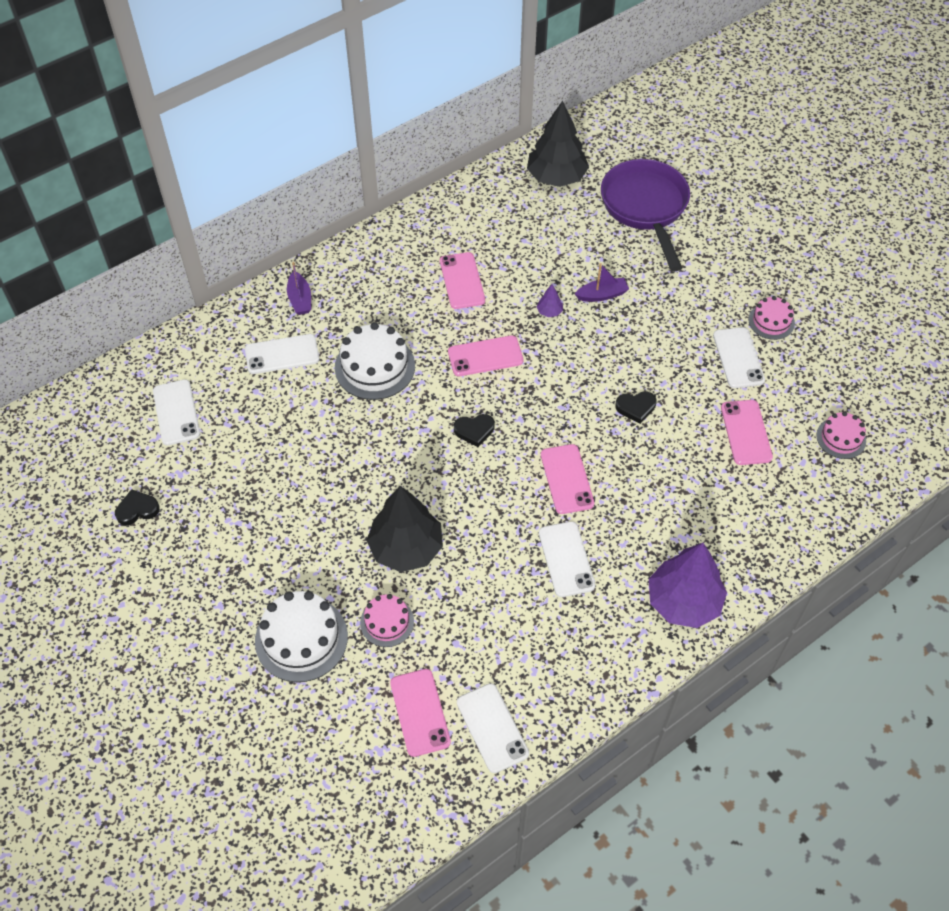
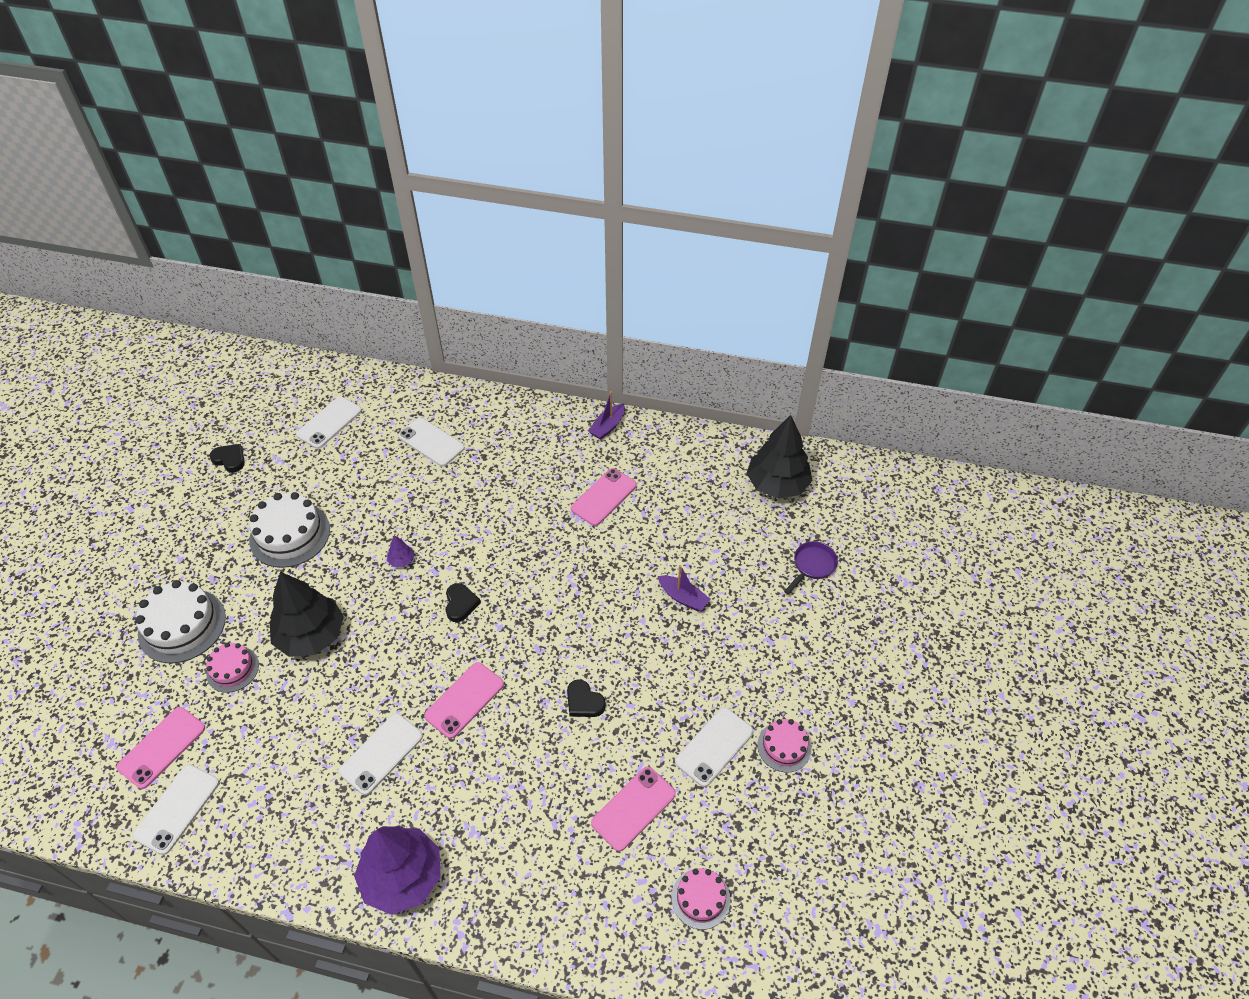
camera: 50 degrees right, 5 degrees down
(300, 299) = (491, 417): purple boat -> purple boat (607, 426)
(374, 367) = (468, 501): white cake -> white cake (290, 534)
(474, 431) = (460, 604): black heart -> black heart turned 135 degrees counterclockwise
(485, 356) = (542, 562): pink phone -> none
(549, 311) = (629, 573): purple tree -> purple tree (402, 560)
(645, 208) = (812, 566): purple pan -> purple pan, size x0.44

